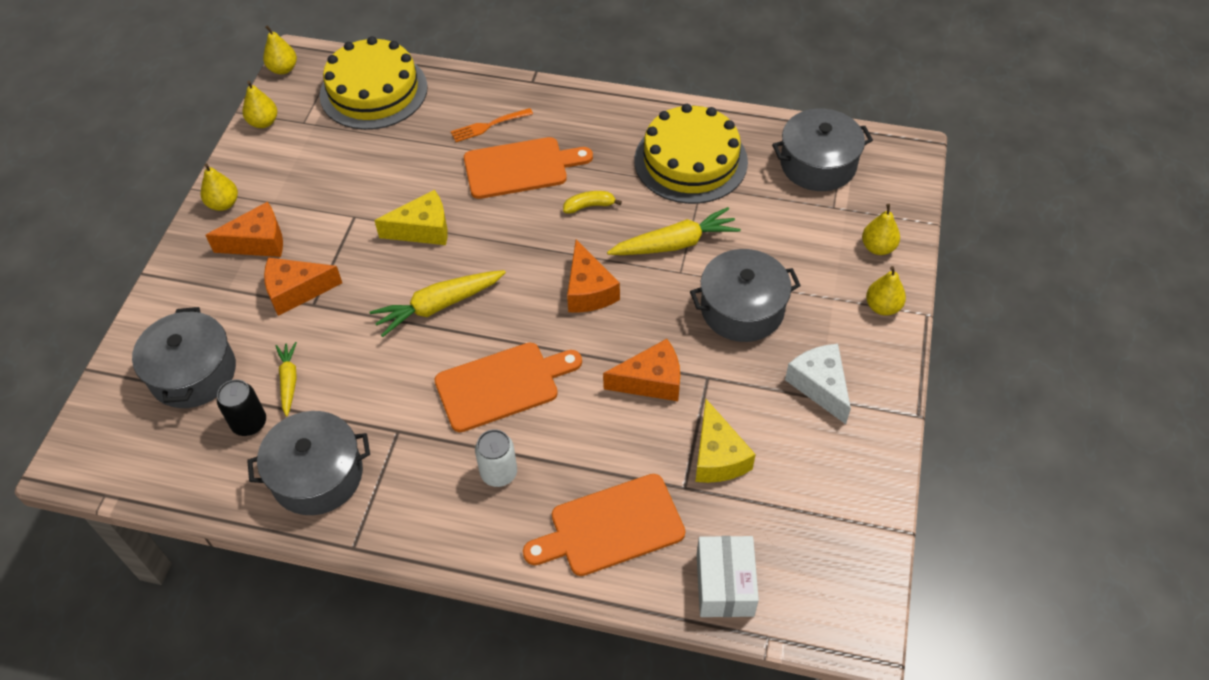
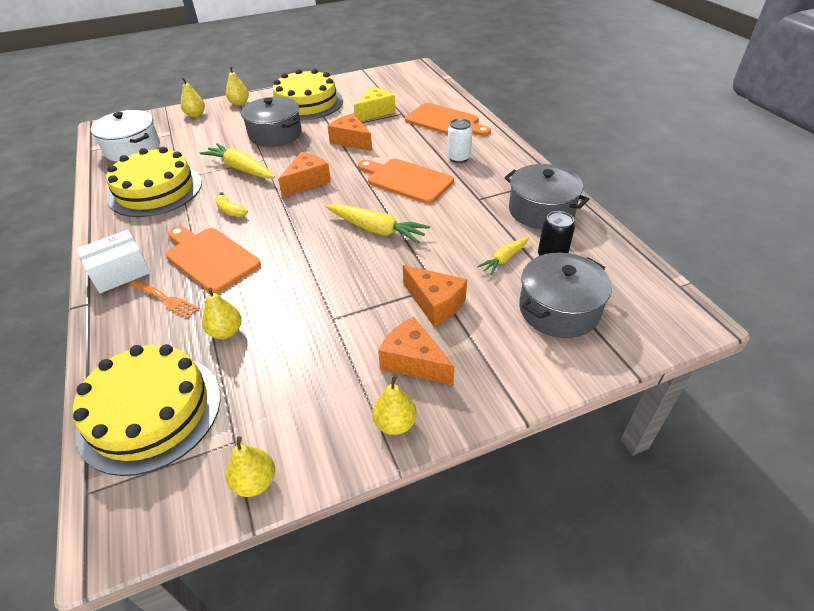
camera: 125 degrees left, 10 degrees down
(283, 69) = (142, 539): yellow pear -> yellow pear (226, 332)
(423, 229) = (315, 273): yellow cheese -> none
(725, 584) = (435, 92): white box -> white box (120, 272)
(818, 164) = (132, 148): grey pot -> white pot
(820, 386) = (306, 103): white cheese -> yellow cake

